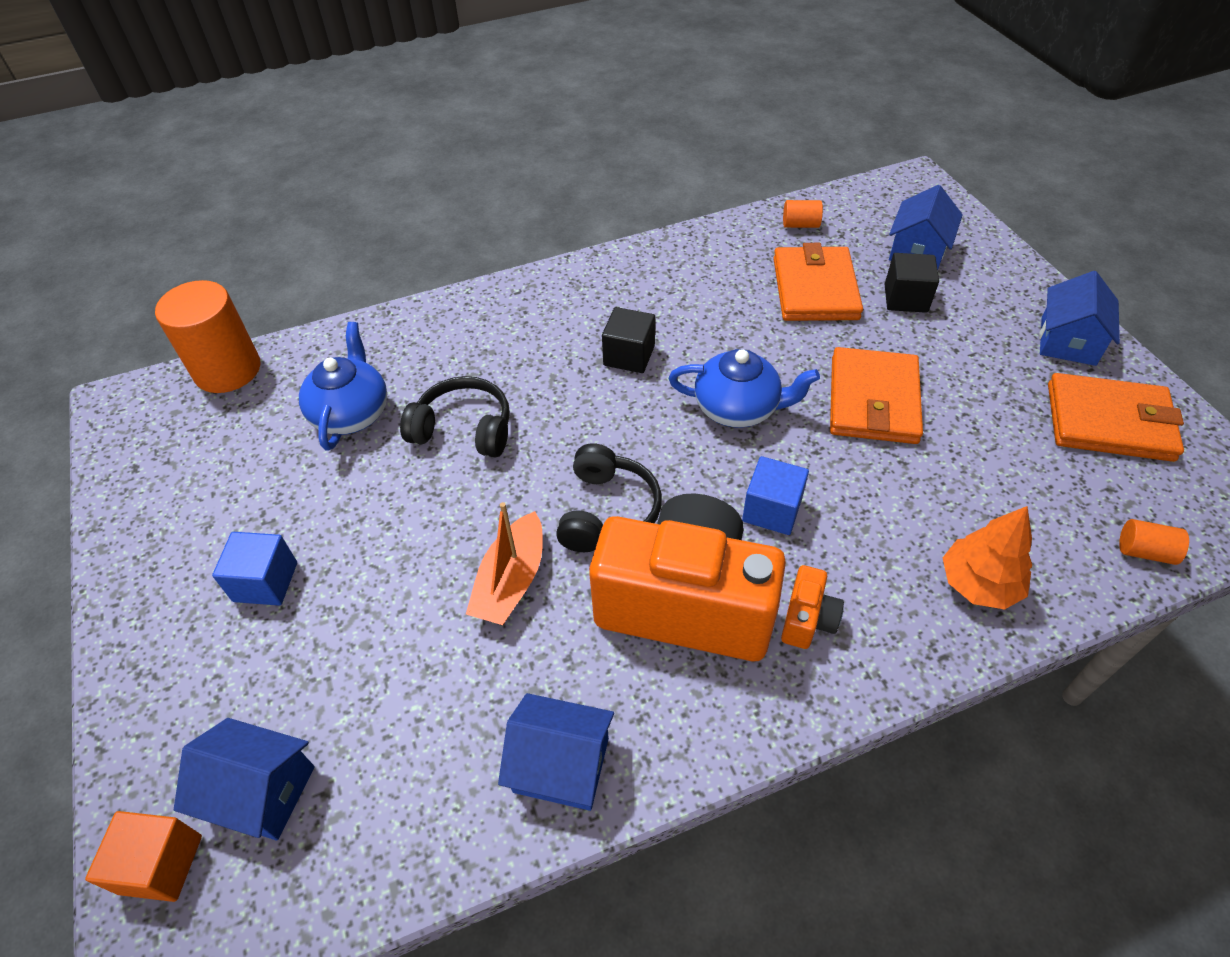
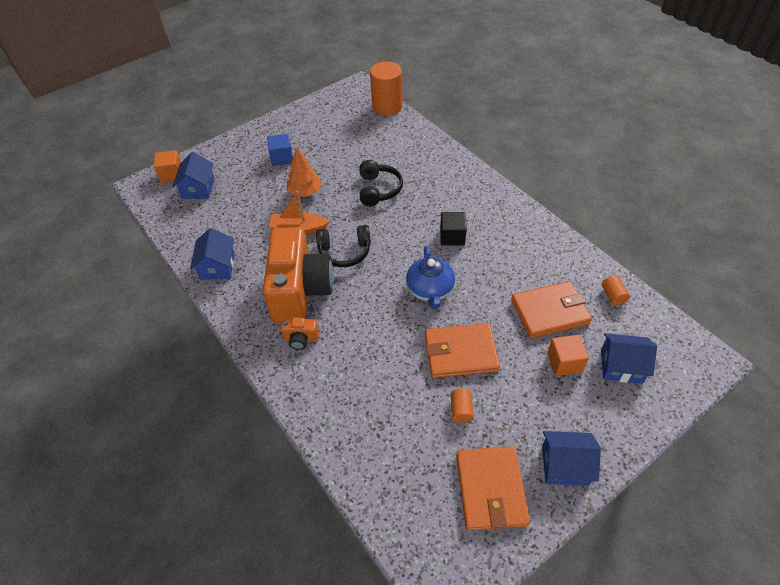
camera: 75 degrees right, 0 degrees up
(351, 413) = (375, 151): blue teapot -> none
(772, 510) = (363, 315): blue cube -> none
(905, 298) = (564, 362): black cube -> orange cube
(978, 583) = (339, 413): orange tree -> orange tree (305, 192)
(1144, 551) = (384, 504): orange cylinder -> orange cylinder (461, 410)

